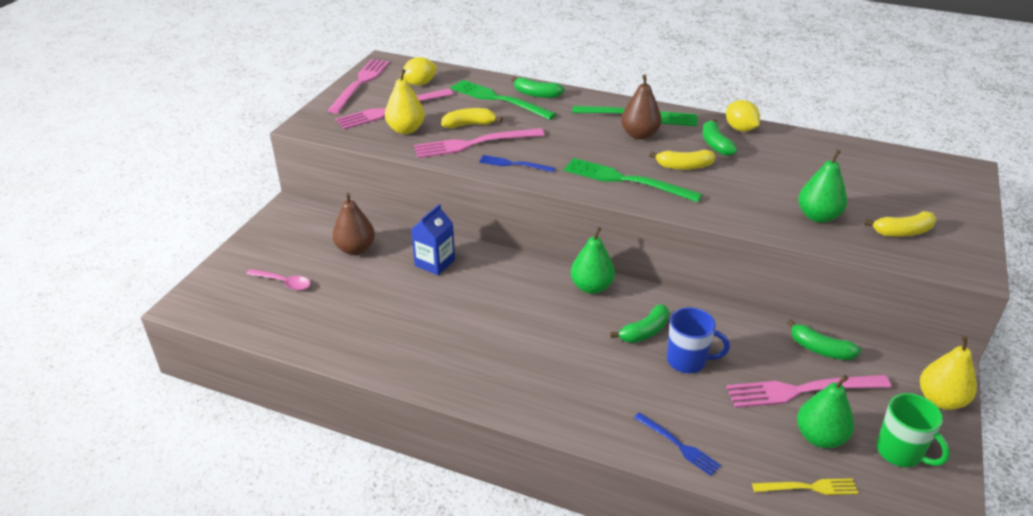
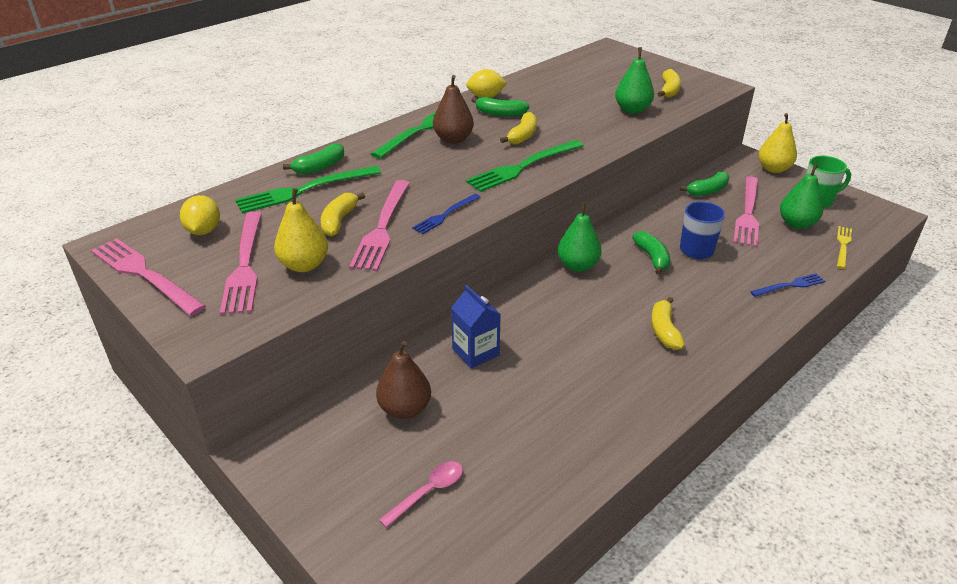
camera: 65 degrees left, 0 degrees up
(532, 362) = (664, 330): none -> yellow banana

